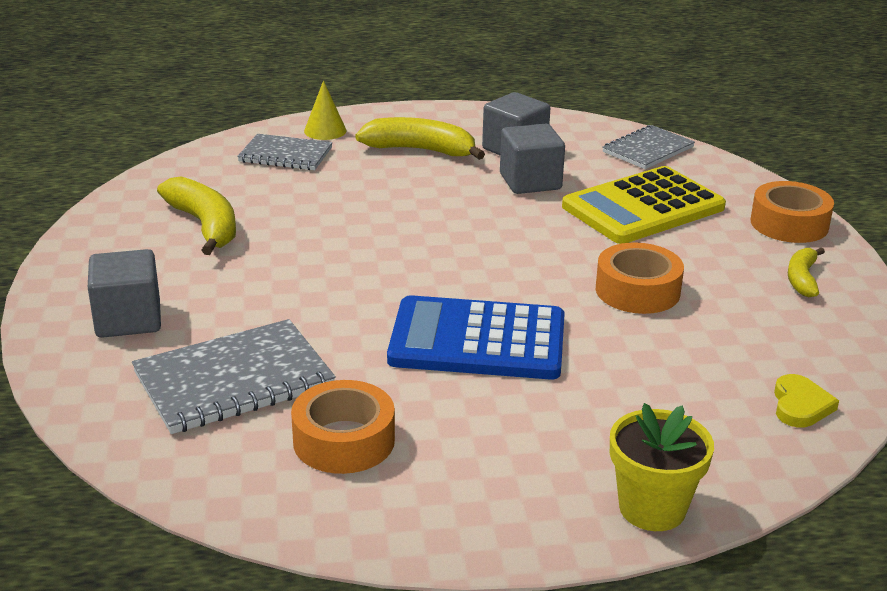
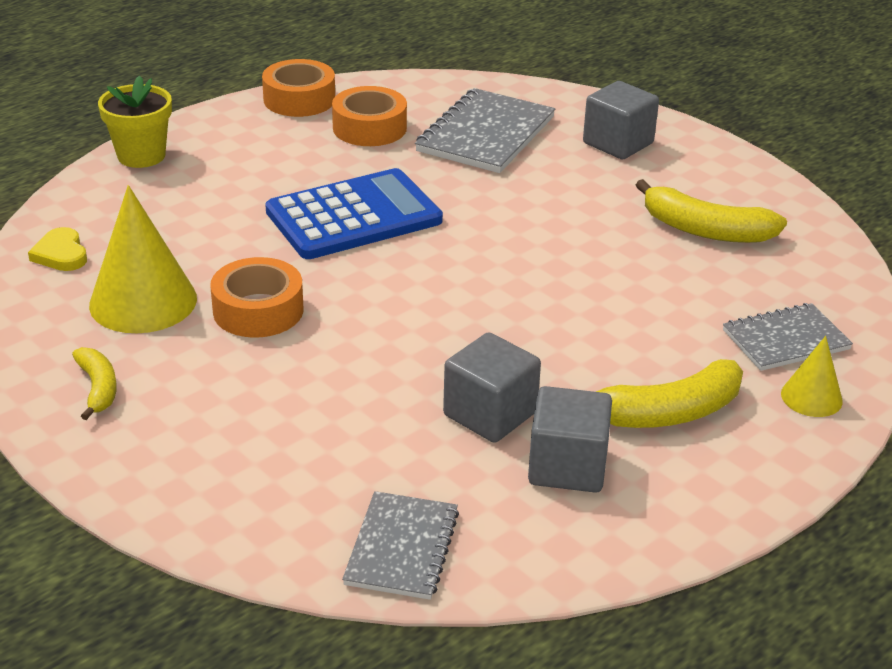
camera: 145 degrees right, 5 degrees up
(643, 207) = (329, 426): yellow calculator -> none
(735, 331) = (143, 301): none -> yellow cone
(789, 224) = (140, 472): orange tape -> orange tape (299, 99)

